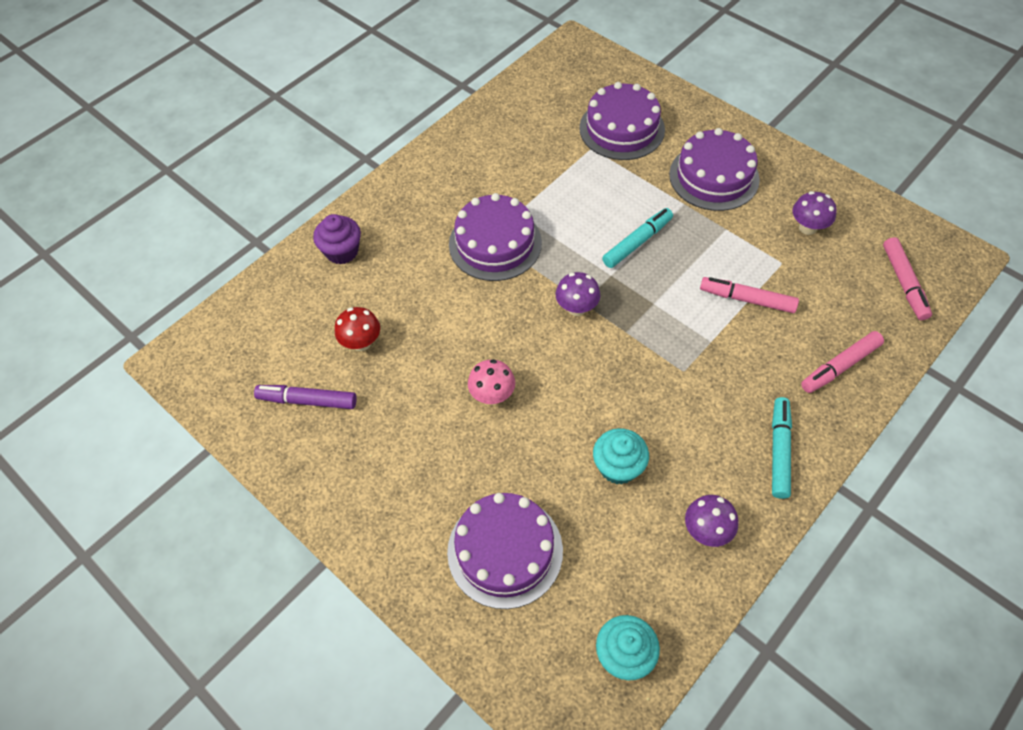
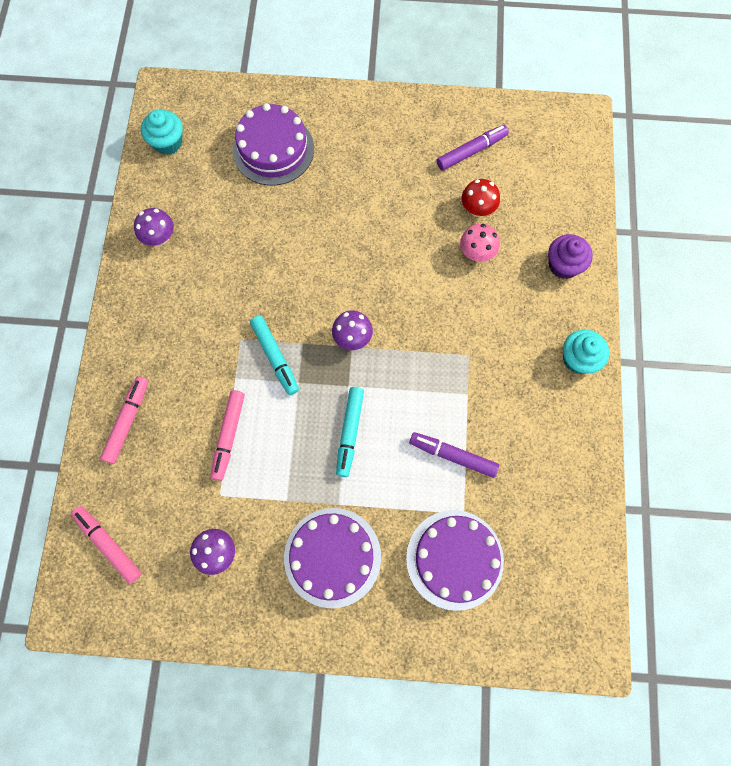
camera: 140 degrees right, 15 degrees up
(492, 395) = (358, 233): pink mushroom -> pink mushroom (476, 253)
(495, 243) = (459, 352): purple cake -> none
(567, 183) = (452, 456): none -> purple marker
(618, 466) = (240, 241): turquoise cupcake -> turquoise cupcake (578, 359)
(747, 299) = (229, 436): pink marker -> pink marker turned 120 degrees clockwise
(779, 451) = (140, 322): turquoise marker -> turquoise marker (275, 357)

